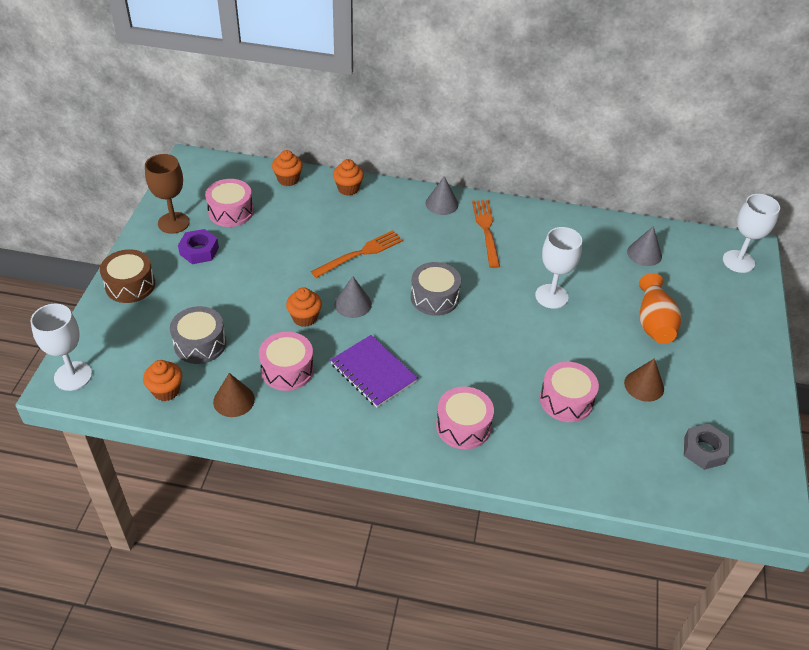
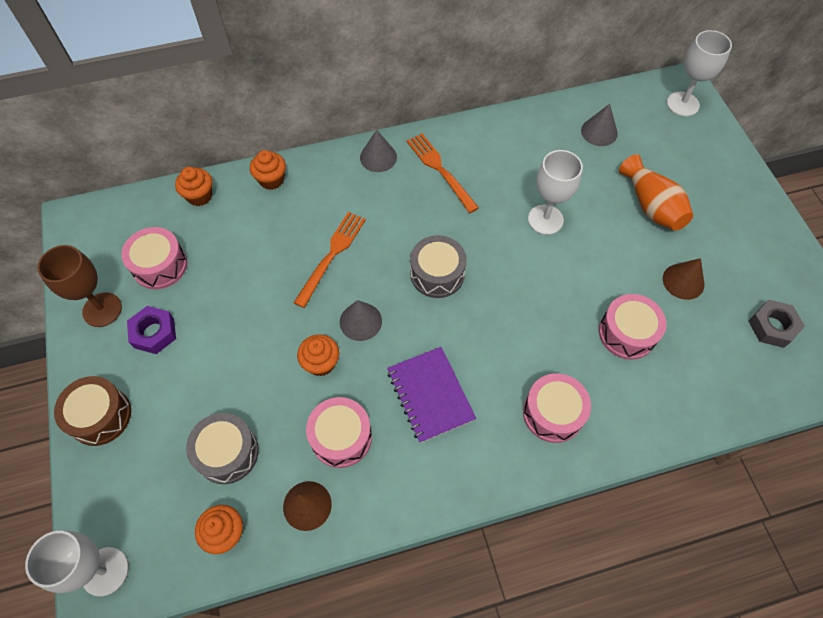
camera: 25 degrees left, 15 degrees up
(373, 373) = (430, 395): purple notebook -> purple notebook turned 45 degrees clockwise

